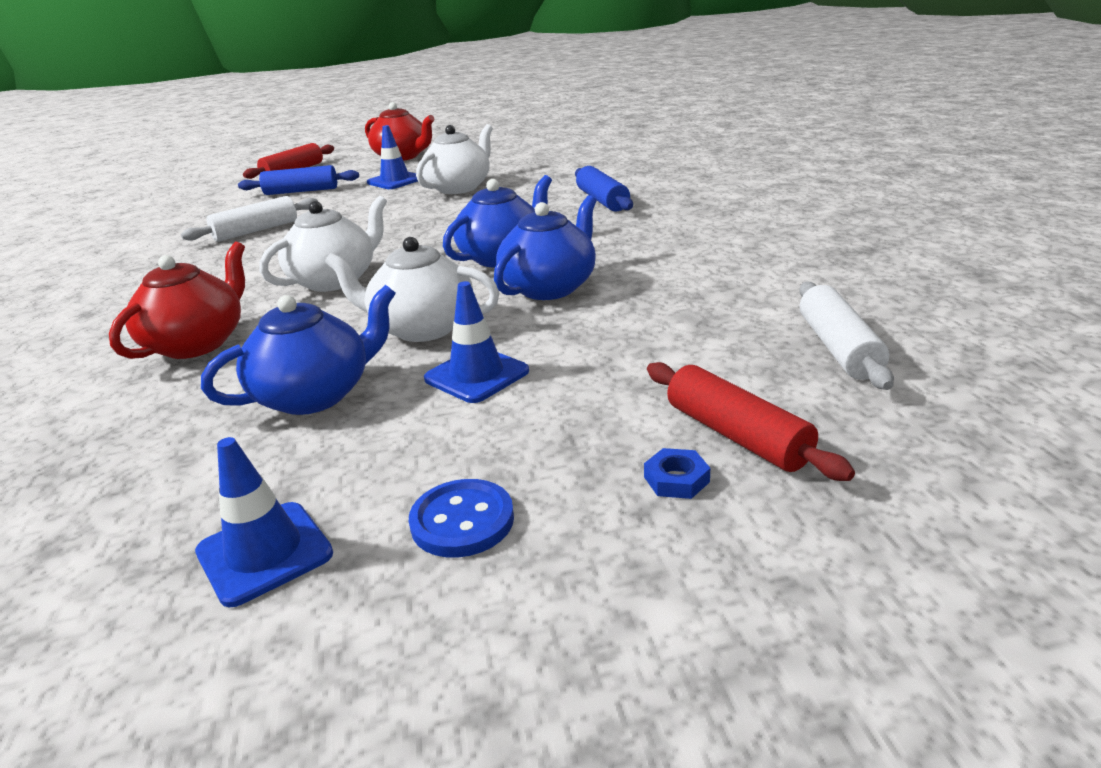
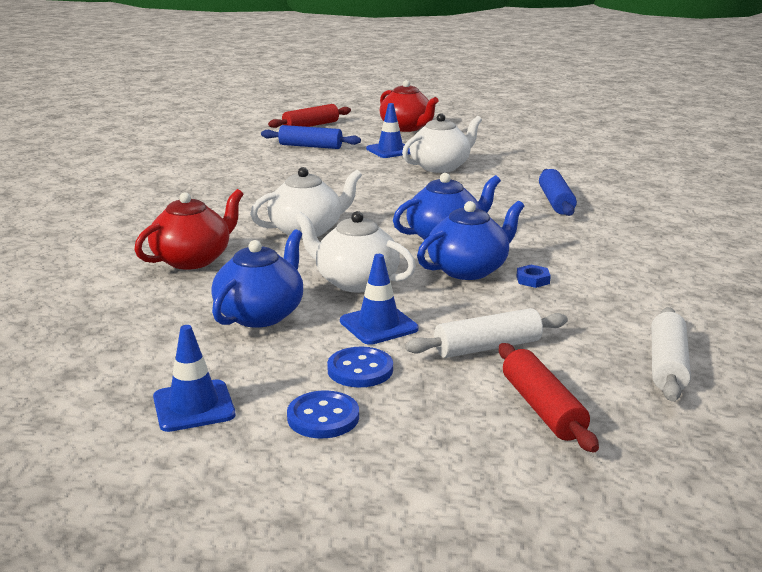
camera: 15 degrees right, 5 degrees down
(256, 231) = (263, 176): white rolling pin -> white rolling pin (487, 347)
(315, 395) = (261, 314): blue teapot -> blue teapot turned 45 degrees counterclockwise
(481, 439) = (360, 370): none -> blue button
(676, 479) = (480, 426): blue nut -> blue nut (532, 280)

